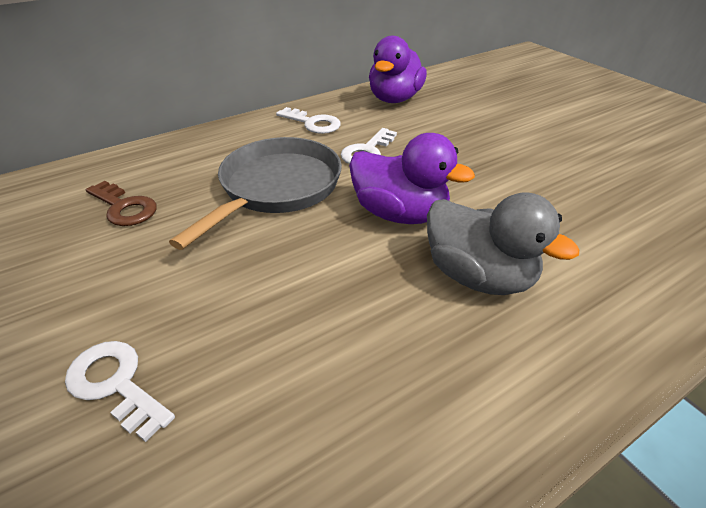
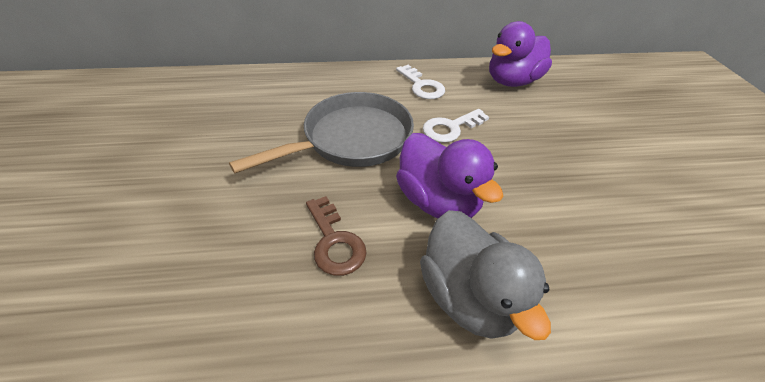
camera: 25 degrees right, 5 degrees up
(116, 384) = (136, 264): white key -> none
(124, 207) = (235, 119): brown key -> brown key (334, 241)

